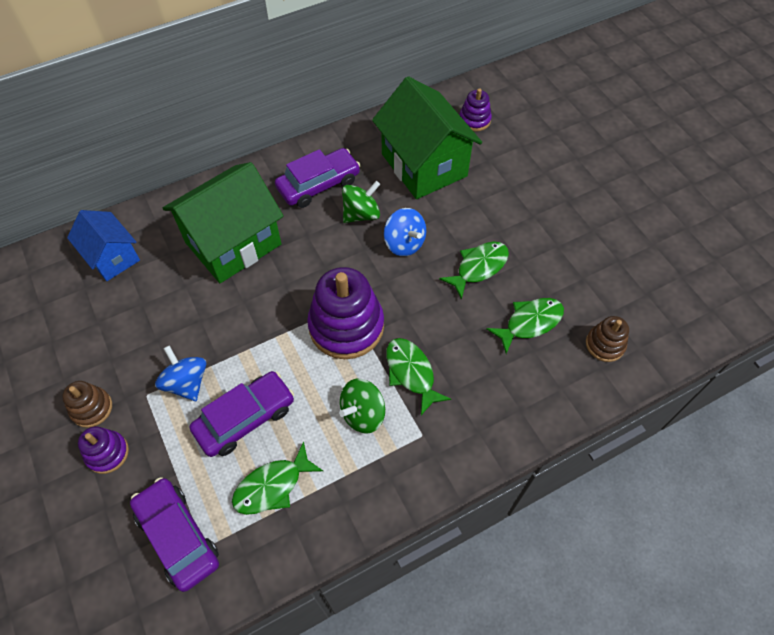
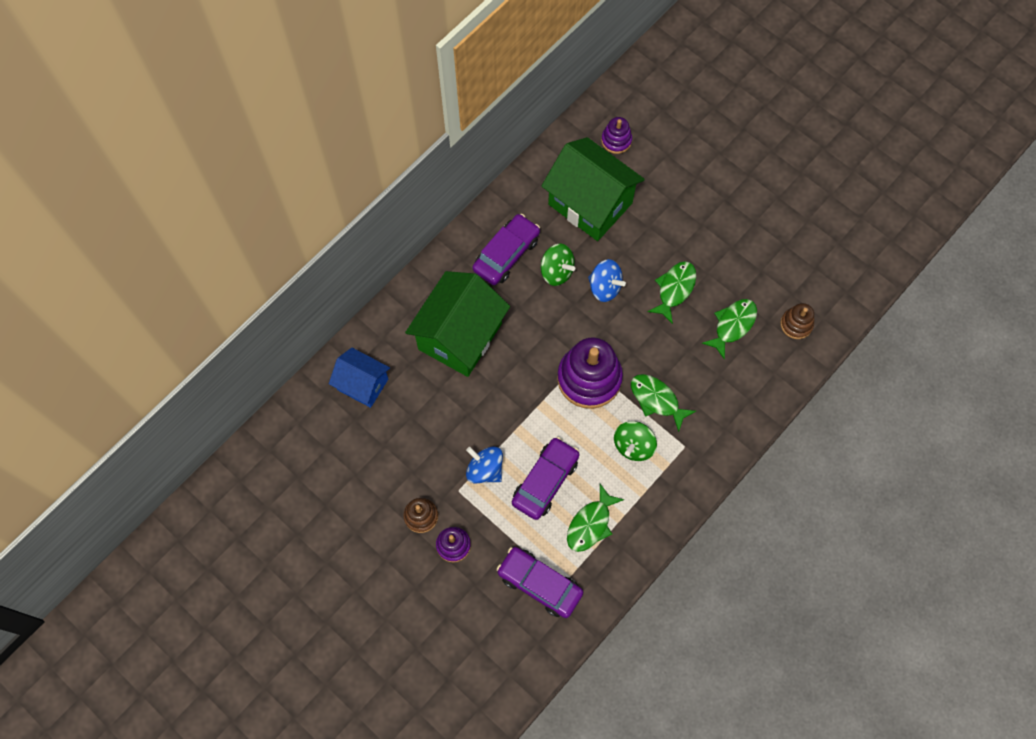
camera: 20 degrees left, 10 degrees up
(361, 214) = (556, 271): green spinning top -> green spinning top turned 90 degrees clockwise

